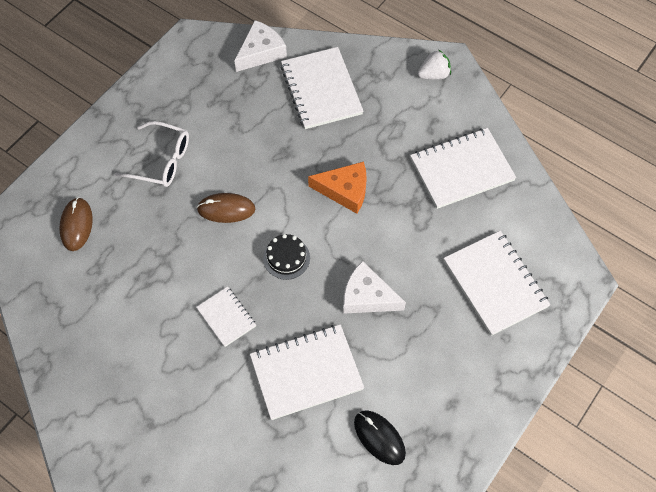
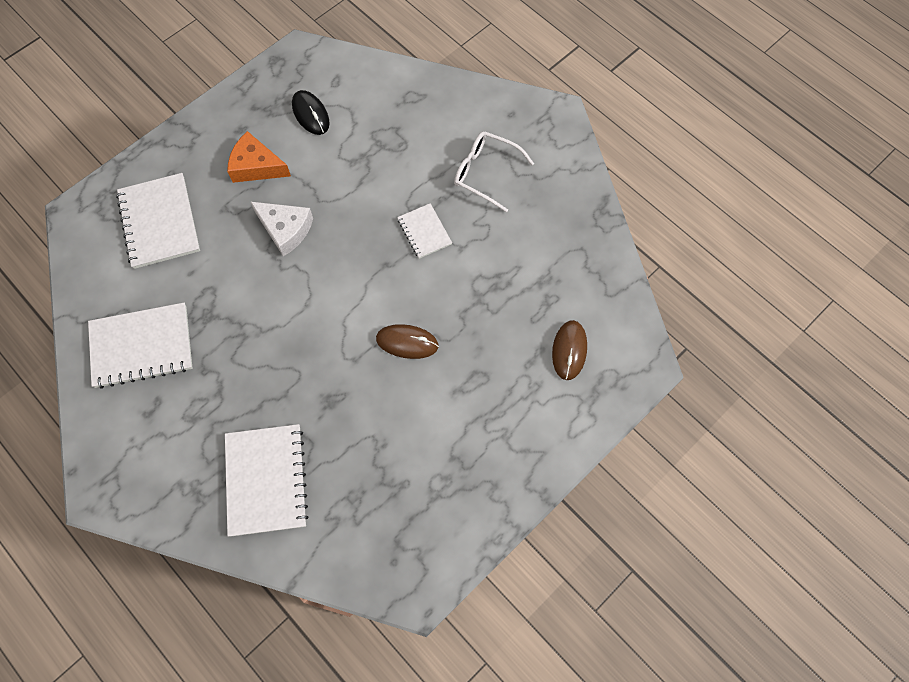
camera: 170 degrees left, 5 degrees up
(161, 161) = (471, 413): white glasses -> white glasses (485, 173)
(261, 52) = (328, 553): white cheese -> none
(286, 258) = (354, 279): black cake -> none
(306, 372) = (360, 173): white notebook -> none
(345, 190) = (275, 343): orange cheese -> orange cheese (256, 166)
(434, 74) = (123, 478): white strawberry -> none

